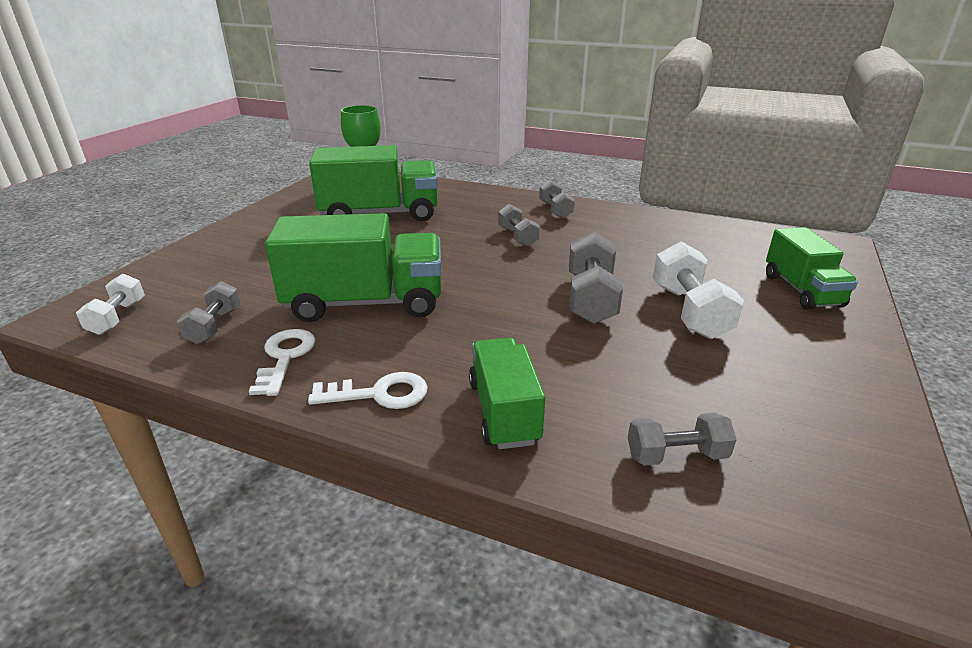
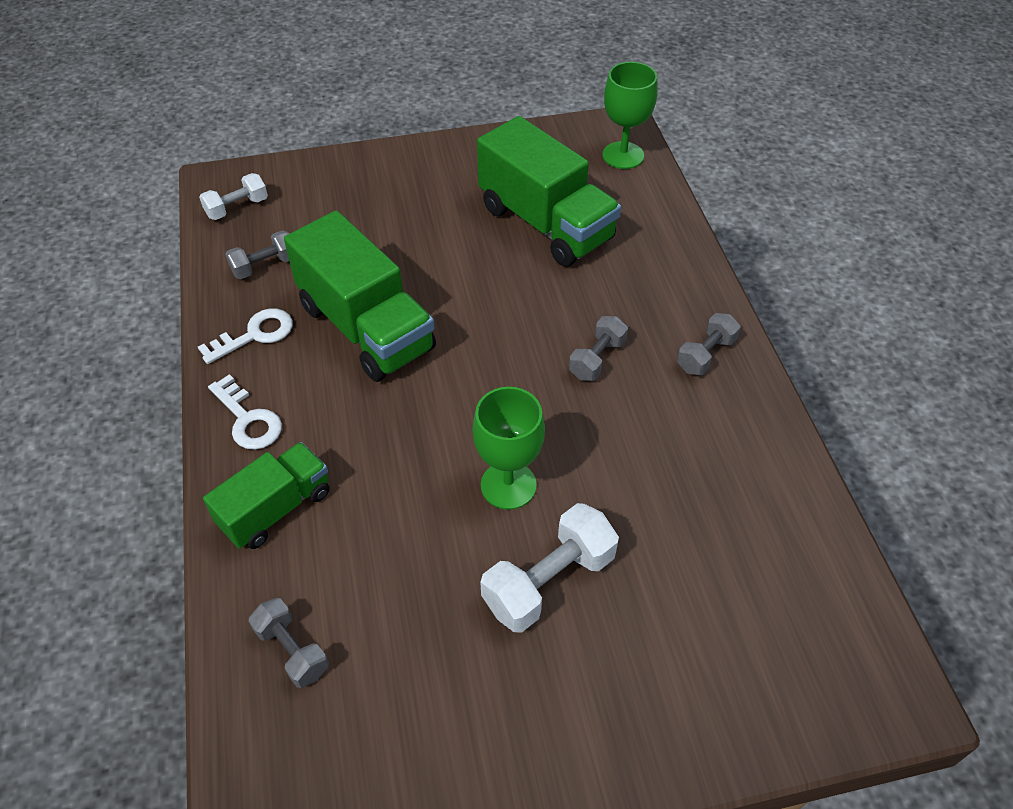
camera: 55 degrees right, 20 degrees up
(591, 298) = (508, 485): grey dumbbell -> green goblet
(801, 290) = (697, 681): green truck -> none

